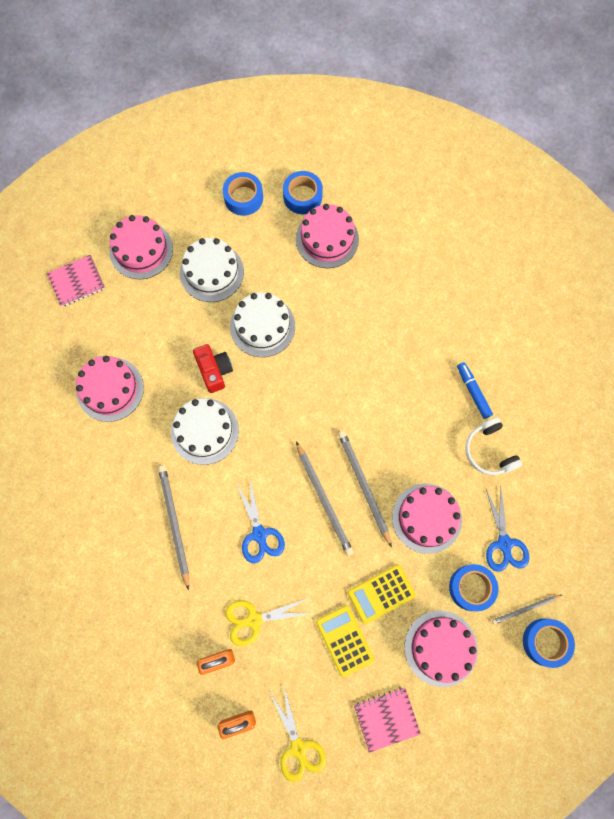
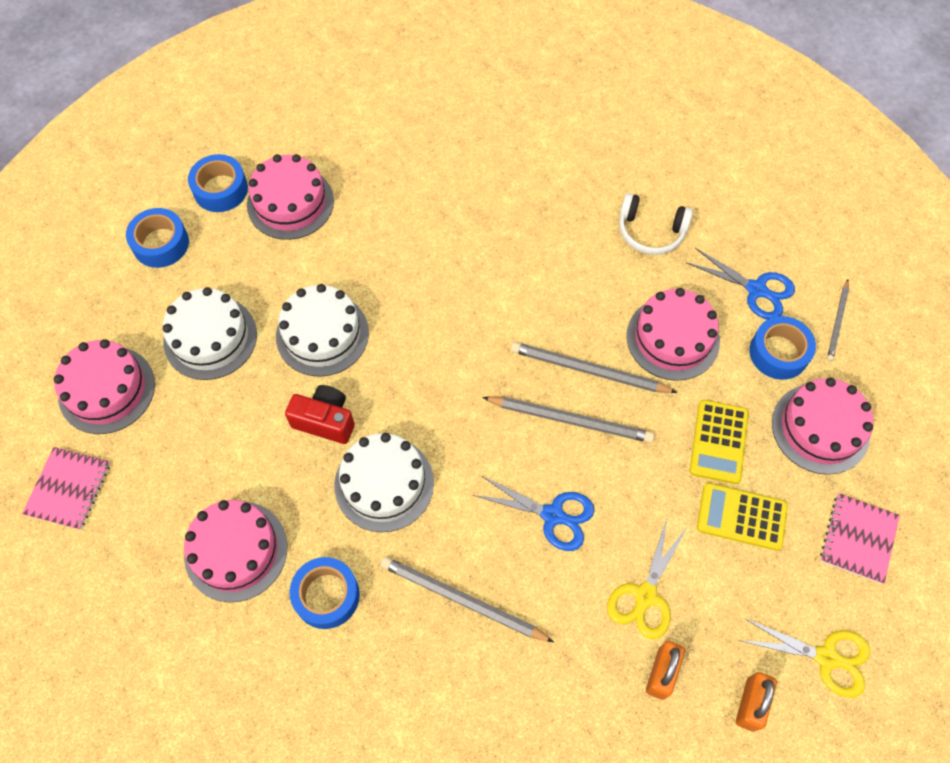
camera: 50 degrees left, 10 degrees down
(473, 392) = (578, 200): blue marker -> none
(545, 642) = (884, 329): blue tape -> blue tape (326, 595)

